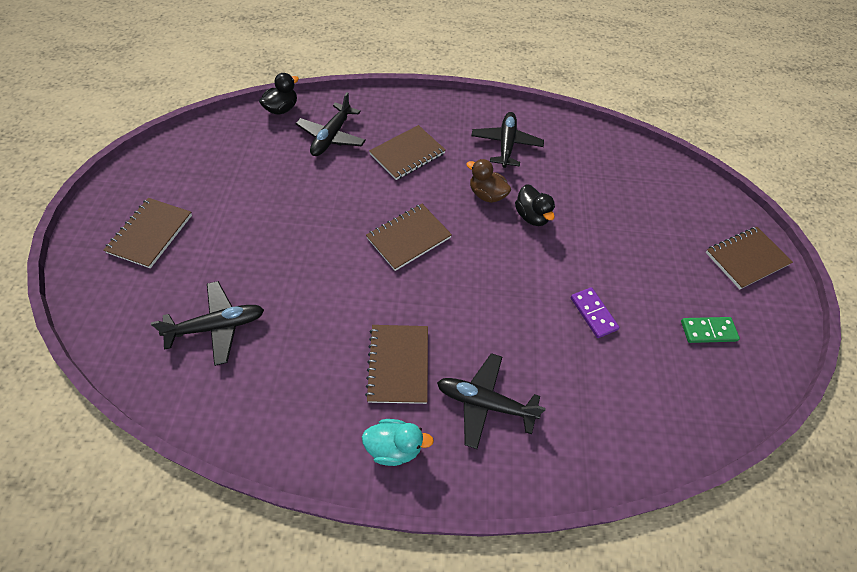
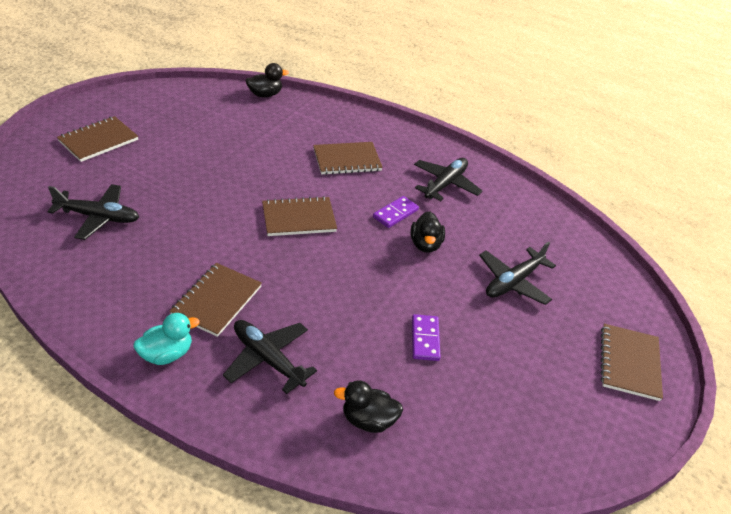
camera: 25 degrees right, 15 degrees down
(331, 137) = (290, 126): black plane -> black plane (513, 282)
(394, 446) = (167, 354): turquoise duck -> turquoise duck turned 60 degrees counterclockwise
(486, 195) = (395, 214): brown duck -> purple domino
(603, 418) = (368, 420): none -> black duck
(708, 331) = (534, 402): green domino -> none
(746, 259) = (629, 363): brown notebook -> brown notebook turned 75 degrees counterclockwise

